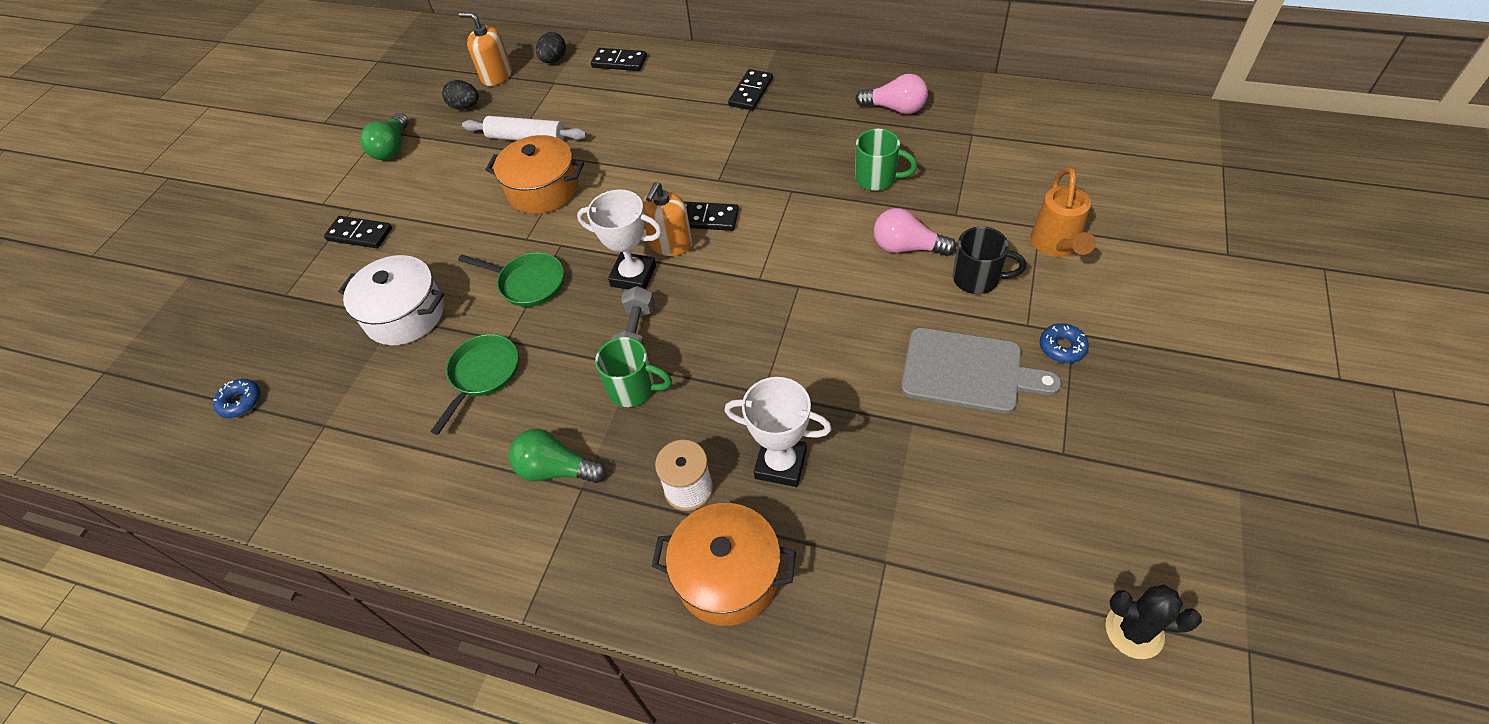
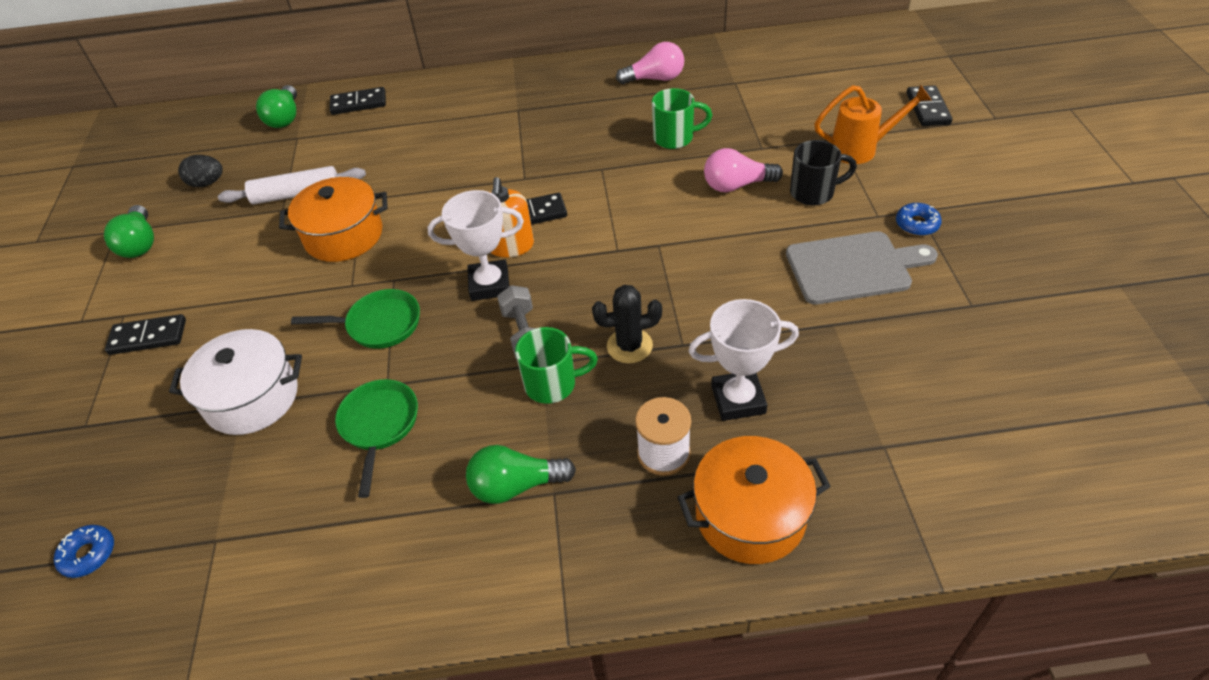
camera: 25 degrees left, 5 degrees down
(496, 76) = (227, 147): orange soap dispenser -> none
(554, 60) = (285, 118): black egg -> green light bulb
(750, 92) = (510, 98): black domino -> black domino (927, 108)
(1056, 246) = (861, 149): orange watering can -> orange watering can turned 75 degrees counterclockwise
(1134, 631) = (1116, 421): black cactus -> black cactus (629, 346)

